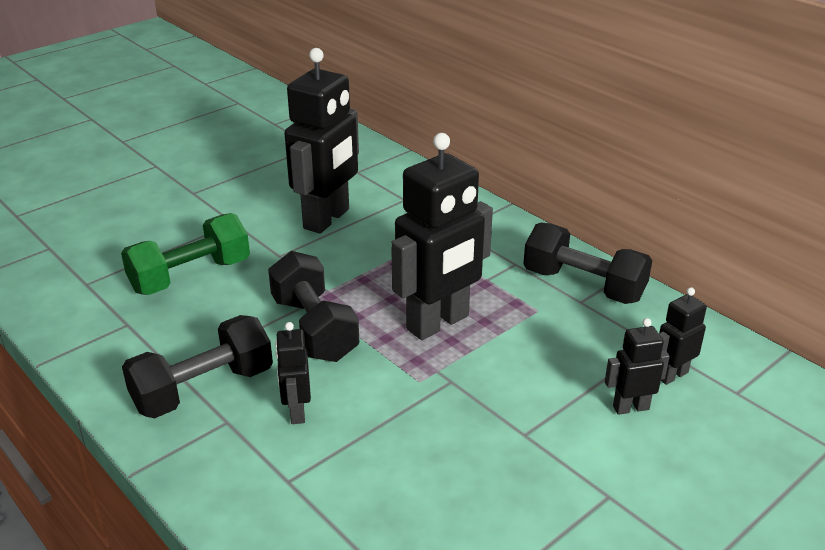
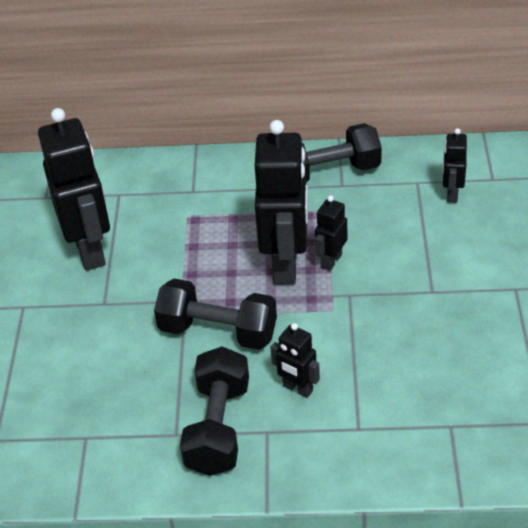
camera: 45 degrees left, 10 degrees up
(190, 276) = (67, 369): green dumbbell -> none
(630, 407) = (459, 230): black robot -> black robot (331, 261)

